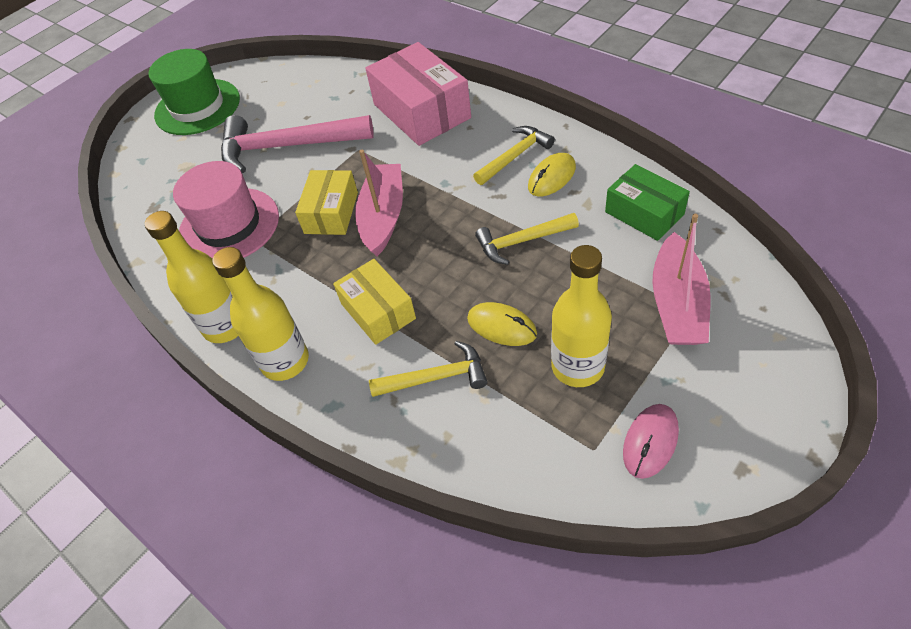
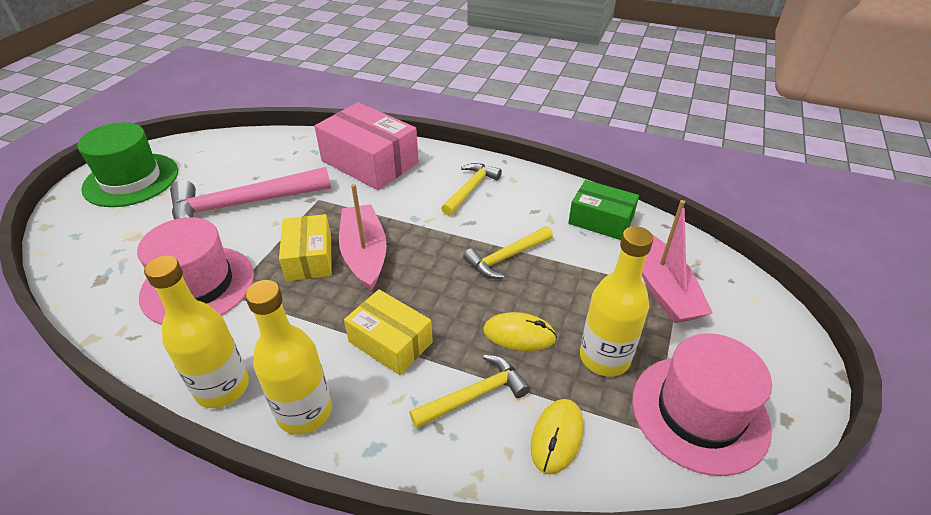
camera: 25 degrees left, 10 degrees down
(551, 177) = (510, 202): yellow mouse -> yellow mouse (557, 437)
(650, 442) = (699, 413): pink mouse -> pink hat

